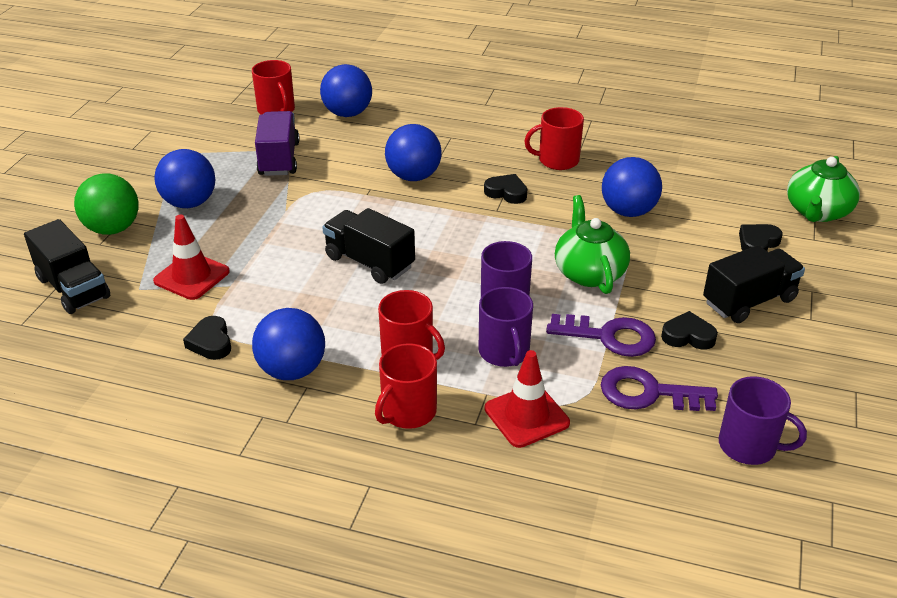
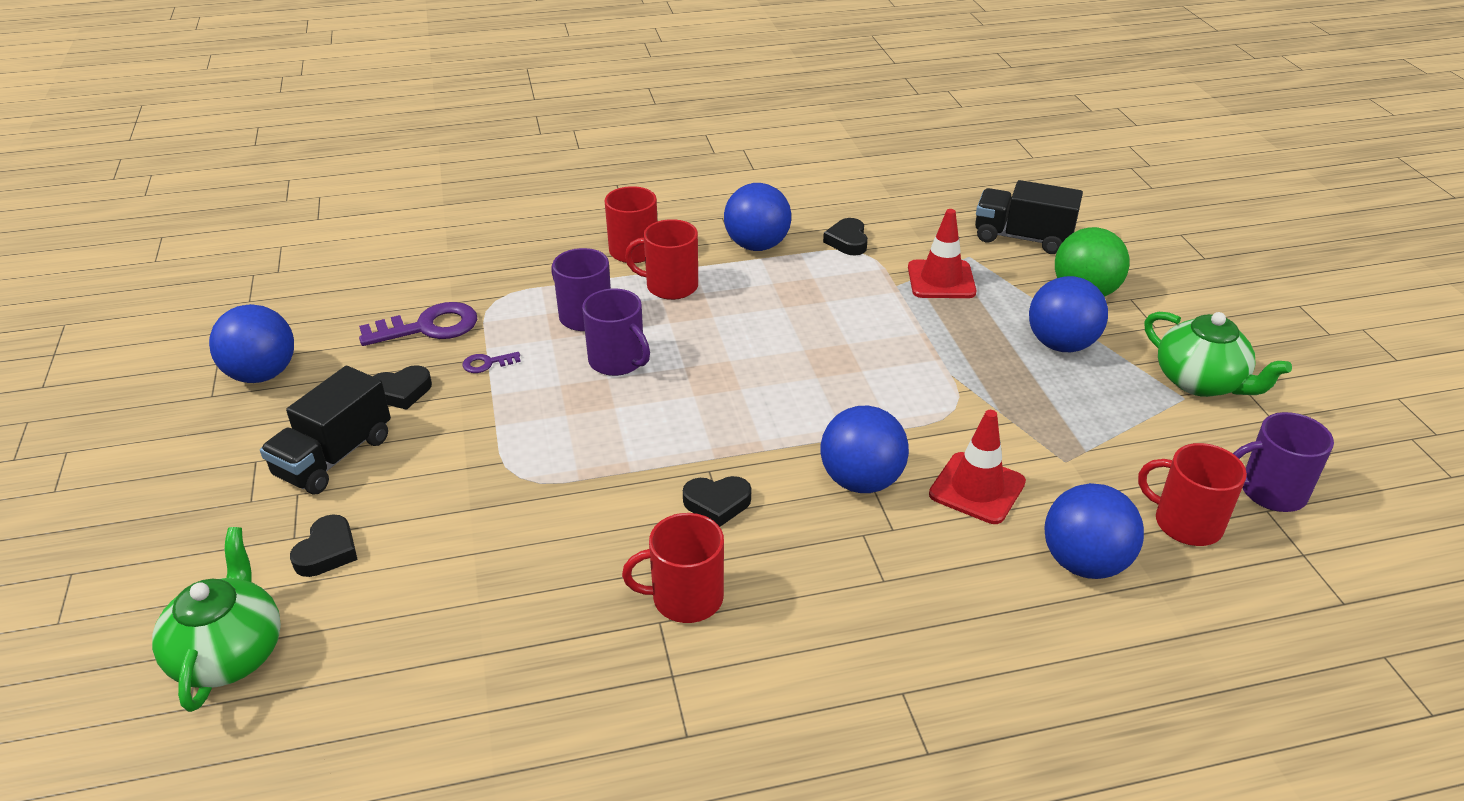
camera: 150 degrees right, 0 degrees up
(211, 342) = (847, 241): black heart -> black heart turned 135 degrees counterclockwise
(279, 159) = (1057, 439): purple truck -> none
(369, 262) = (792, 351): black truck -> none
(526, 416) = (532, 277): red traffic cone -> red traffic cone (977, 488)
(557, 160) = (685, 598): red mug -> red mug turned 150 degrees counterclockwise
(589, 272) = (541, 425): green teapot -> green teapot (1200, 382)
(609, 336) = (487, 363): purple key -> purple key, size x0.48
(628, 211) = (530, 537): blue ball -> blue ball (262, 374)
(749, 446) = (325, 316): purple mug -> purple mug (1271, 491)

